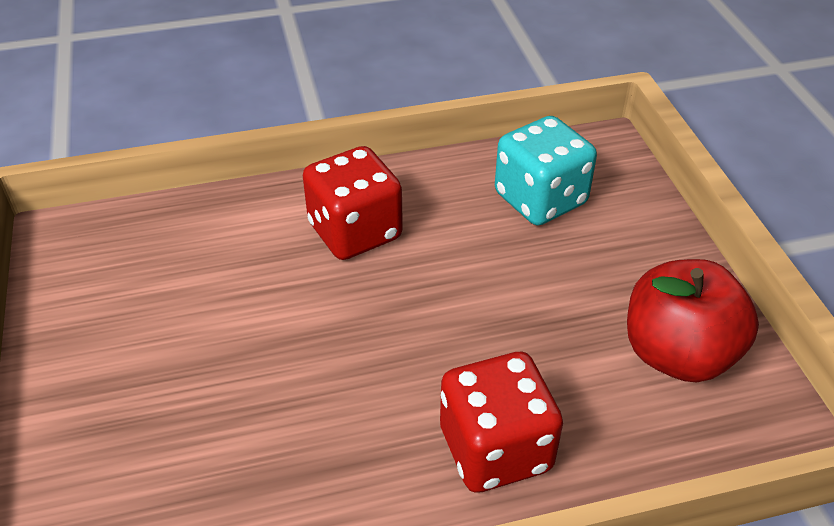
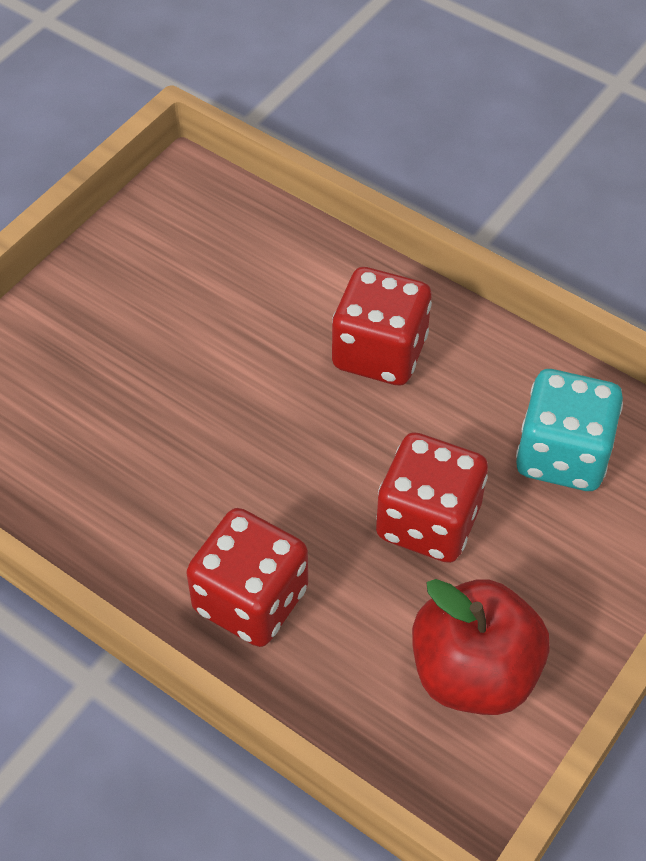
camera: 50 degrees right, 10 degrees up
(526, 297) = (428, 521): none -> red dice

